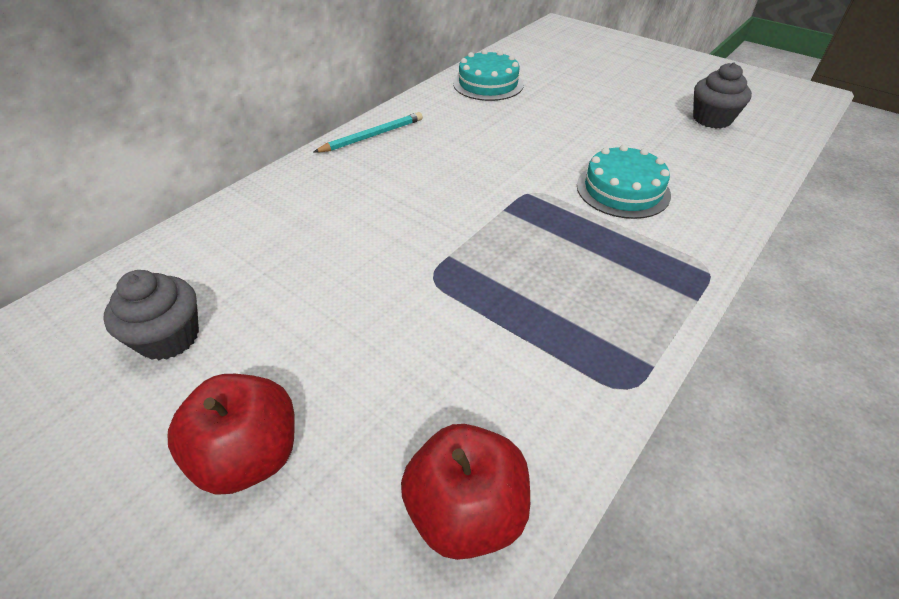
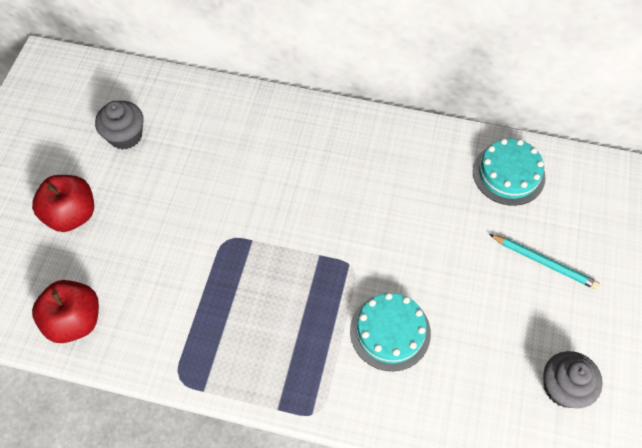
camera: 65 degrees right, 15 degrees up
(372, 136) = (368, 129): turquoise pencil -> turquoise pencil (544, 262)

